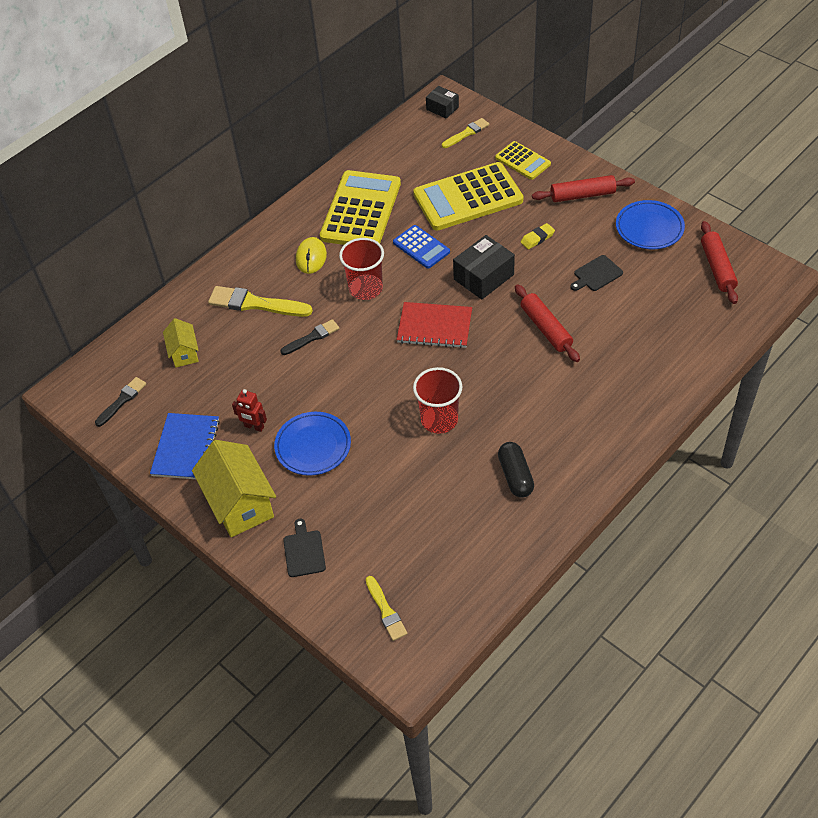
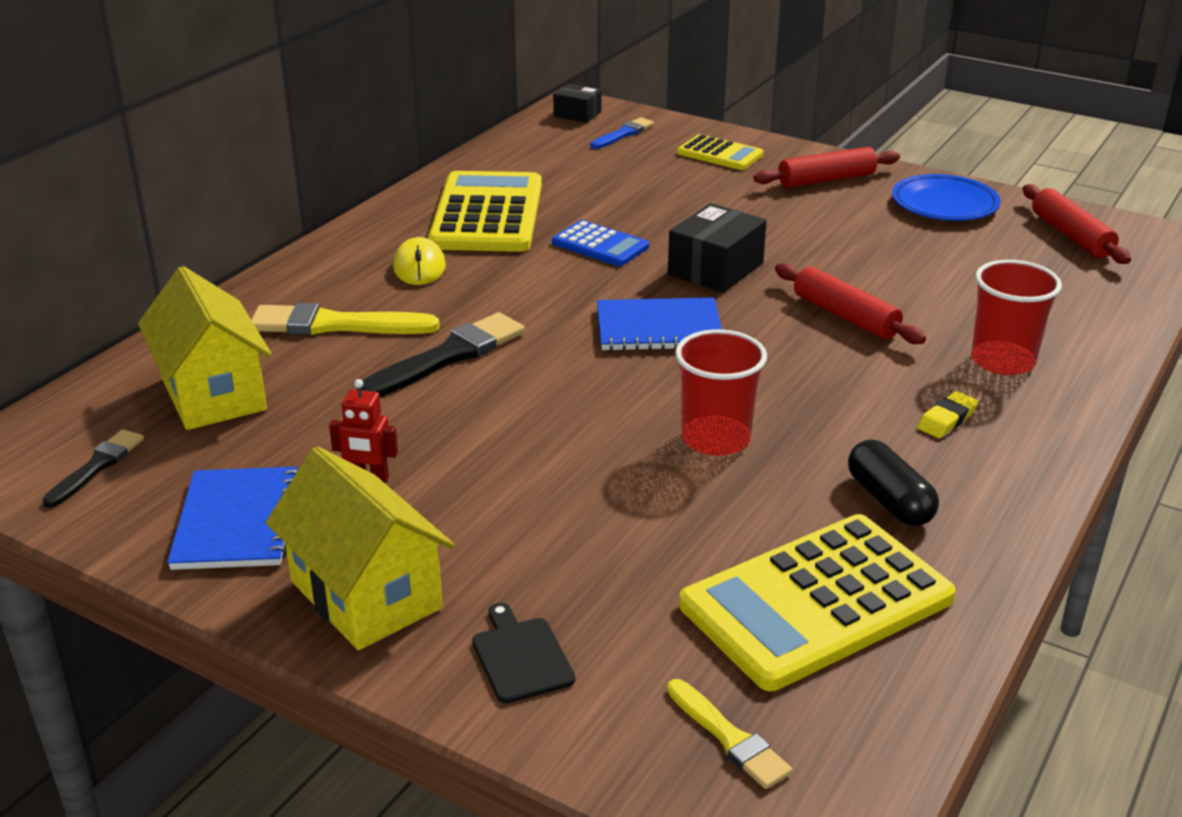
camera: 15 degrees left, 20 degrees down
(184, 353) = (213, 394): yellow house -> yellow house, size x1.82
(312, 337) = (448, 356): black brush -> black brush, size x1.69
(313, 446) = (492, 496): blue plate -> none
(365, 288) = (524, 294): red cup -> red cup (1002, 361)
(434, 326) = (659, 328): red notebook -> blue notebook
(466, 133) = (623, 134): yellow brush -> blue brush
(468, 198) = (653, 192): yellow calculator -> yellow calculator (816, 602)
(537, 238) = (781, 224): yellow eraser -> yellow eraser (947, 420)
(596, 274) = (893, 254): black cutting board -> none

